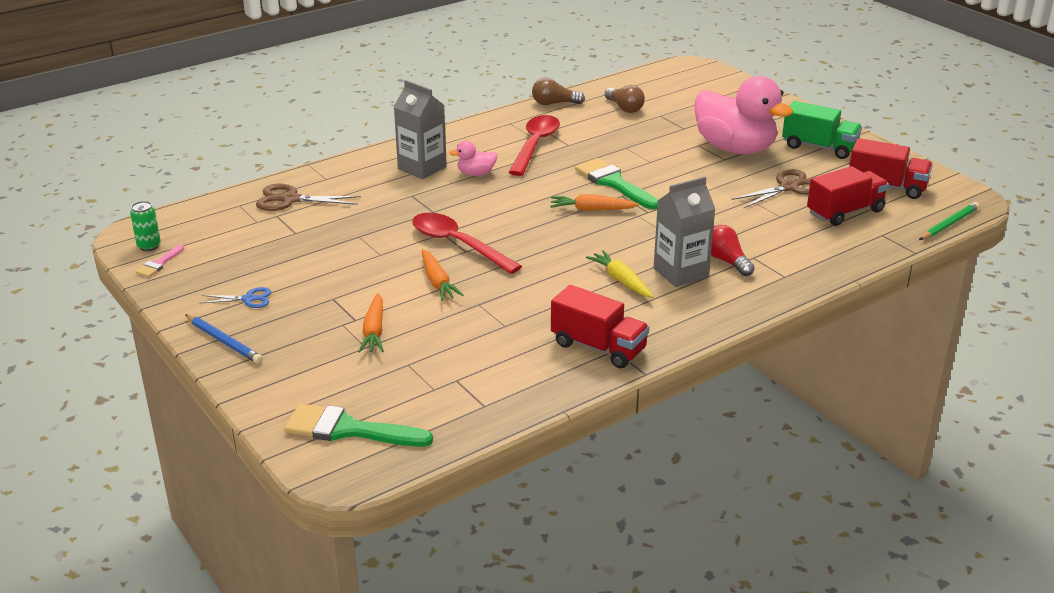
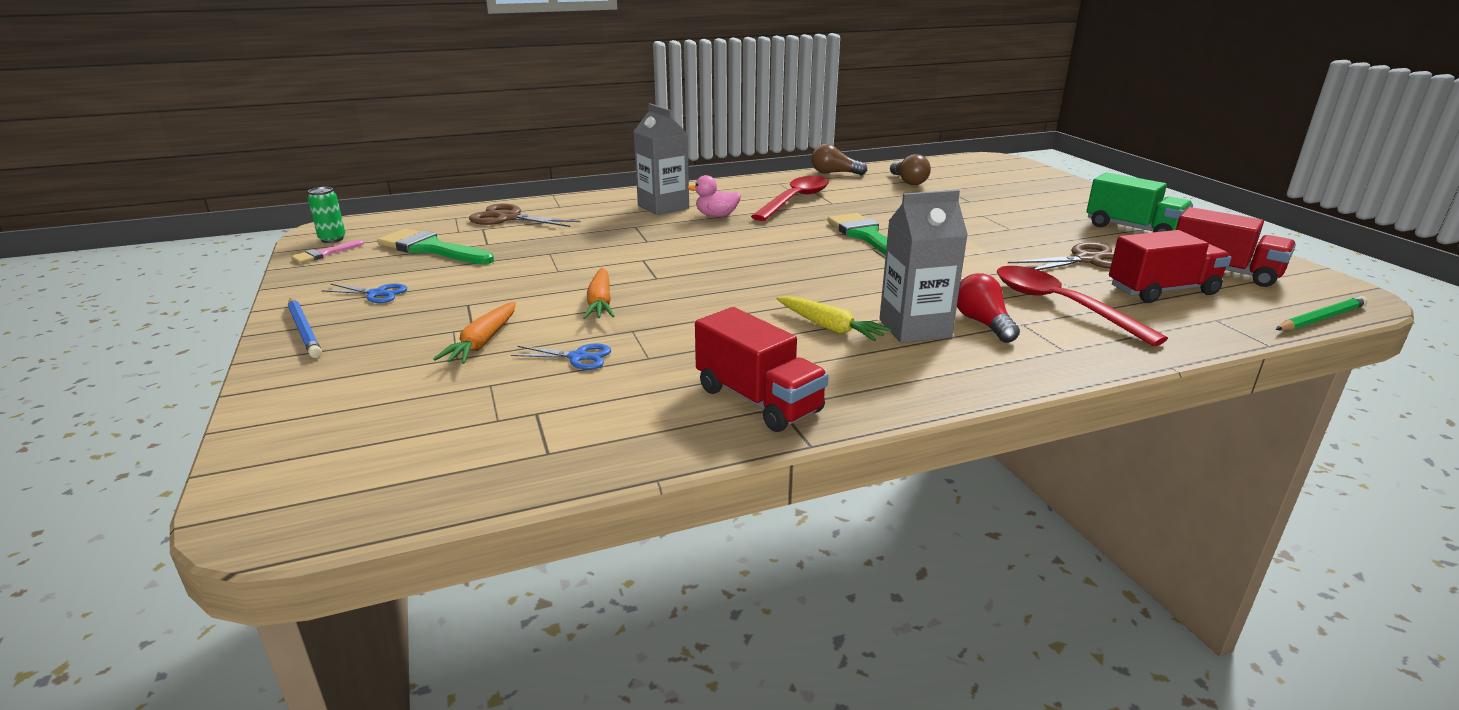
camera: 15 degrees right, 5 degrees down
(349, 429) = (338, 455): green brush -> green brush (431, 249)
(454, 333) = (578, 357): none -> blue scissors
(457, 244) = (651, 271): red spoon -> red spoon (1060, 305)
(591, 209) = (828, 256): orange carrot -> none
(621, 280) = (830, 327): yellow carrot -> yellow carrot turned 150 degrees clockwise
(735, 148) = (1025, 221): pink duck -> none

